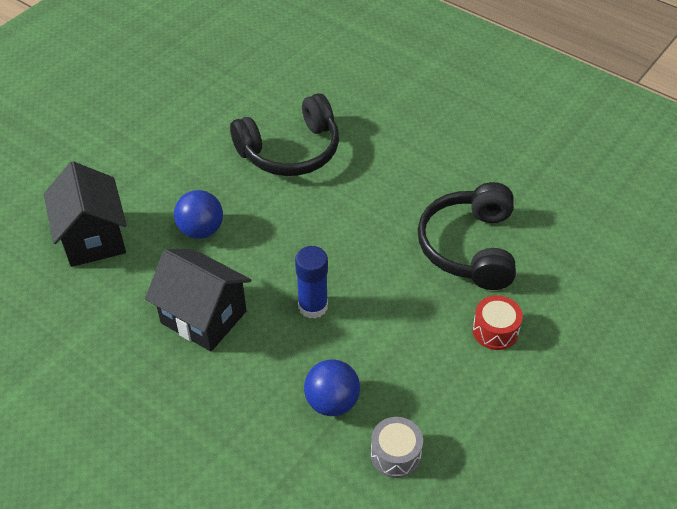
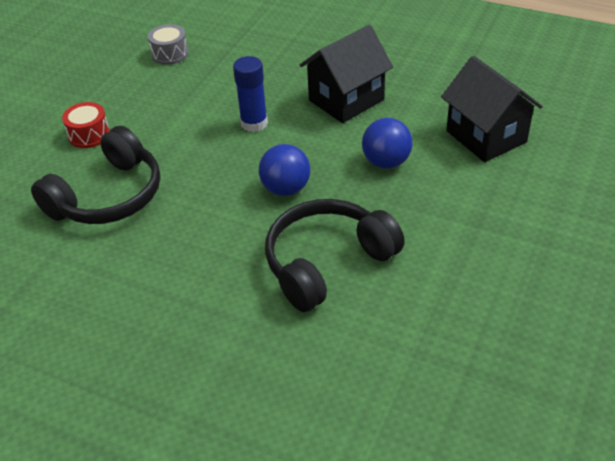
camera: 170 degrees right, 5 degrees down
(203, 317) = (346, 100): black house -> black house turned 60 degrees counterclockwise
(332, 402) = (222, 71): blue ball -> blue ball (286, 189)
(469, 247) = (108, 196): black headphones -> black headphones turned 45 degrees clockwise

